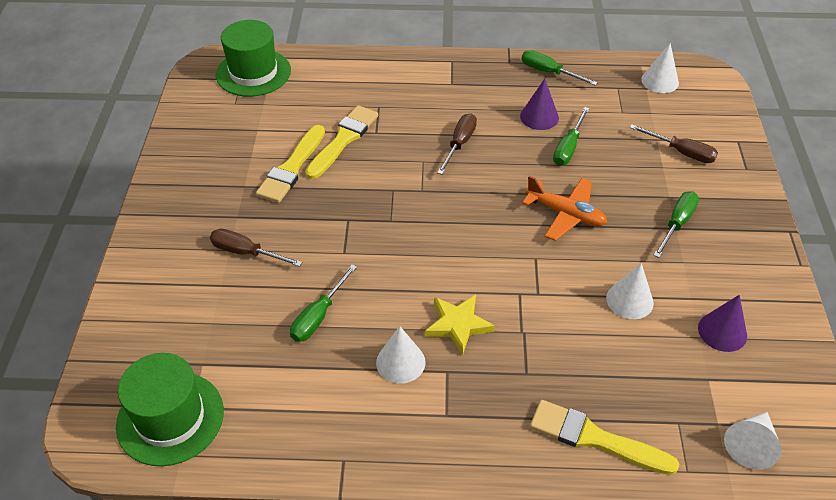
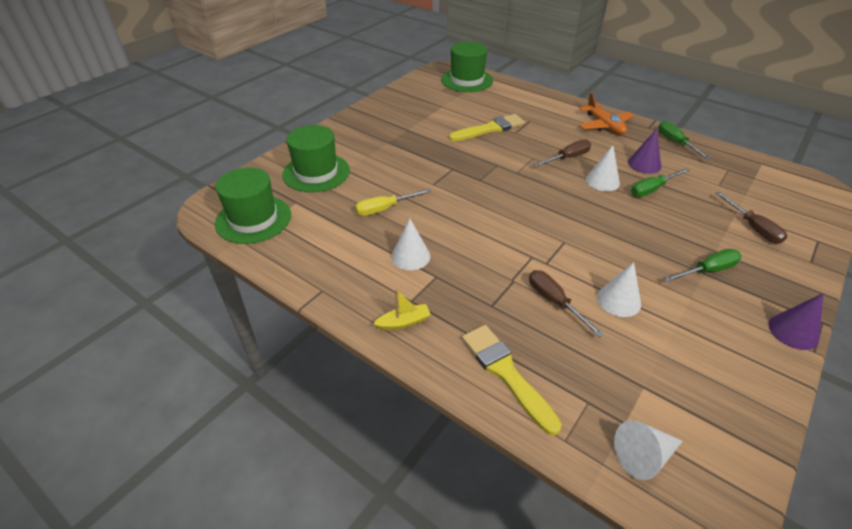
camera: 35 degrees right, 5 degrees down
(186, 308) = (316, 172): none -> green hat
(246, 252) = (375, 160): brown screwdriver -> brown screwdriver (554, 302)
(291, 168) = (444, 131): yellow brush -> none
(318, 316) = (384, 209): green screwdriver -> yellow screwdriver
(458, 325) = (469, 254): yellow star -> none
(460, 444) = (403, 322): none -> yellow boat
(565, 214) = (613, 226): orange plane -> orange plane (604, 125)
(660, 81) = (771, 178): white cone -> white cone (602, 181)
(722, 331) = (687, 360): purple cone -> purple cone (793, 331)

